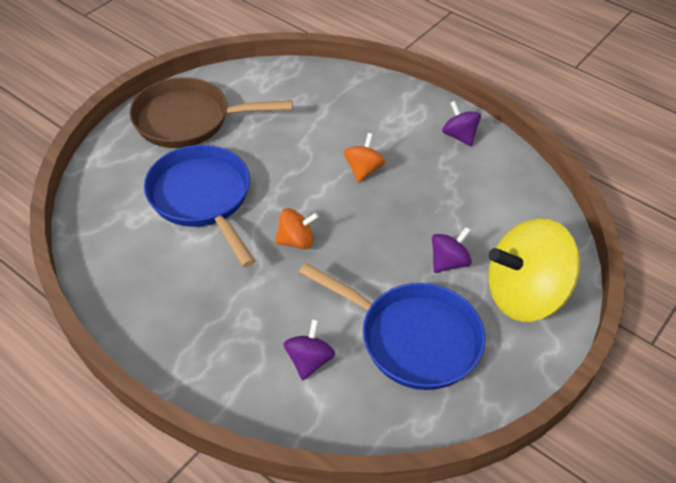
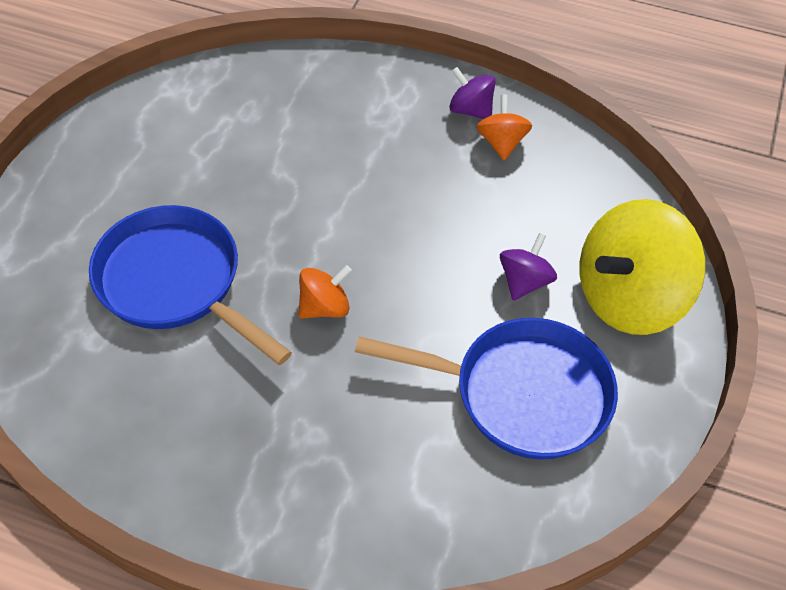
camera: 20 degrees left, 5 degrees up
(188, 120) = (108, 176): brown pan -> none
(309, 361) = (408, 463): purple spinning top -> none
(363, 170) = (370, 186): orange spinning top -> orange spinning top (501, 143)

